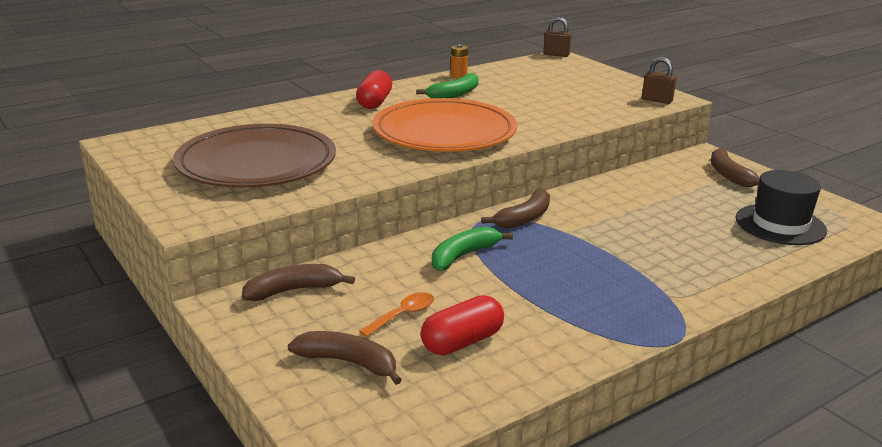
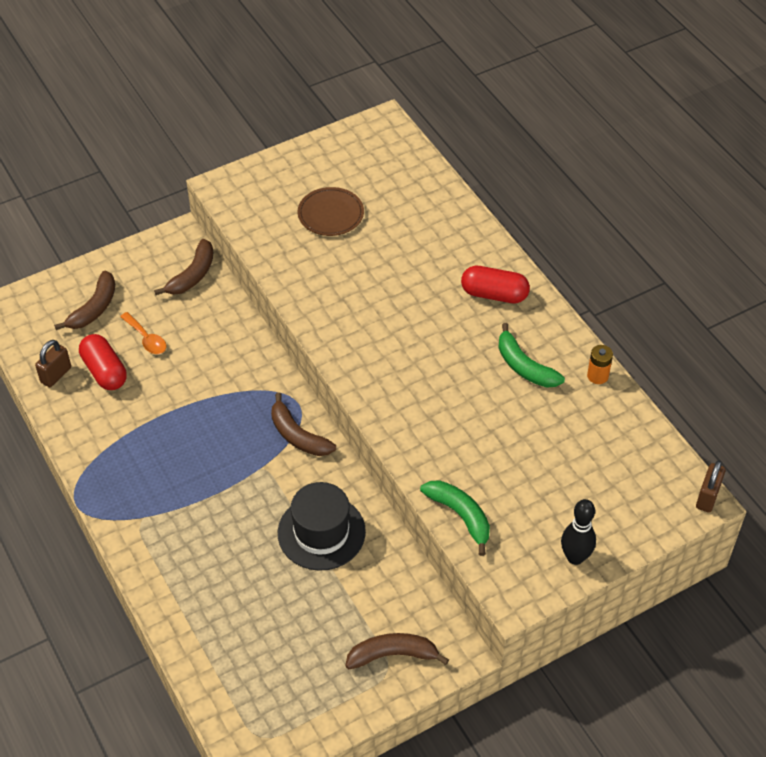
camera: 95 degrees right, 25 degrees up
(256, 163) = (330, 214): brown plate -> brown plate, size x0.47
(293, 290) = (192, 275): brown banana -> brown banana turned 45 degrees clockwise
(444, 132) = (400, 349): orange plate -> none
(463, 255) = (231, 382): green banana -> green banana (460, 516)
(628, 84) = (575, 557): none -> black bowling pin
(657, 100) = (507, 573): brown padlock -> brown padlock (56, 375)
(780, 224) = (260, 660): black hat -> black hat (321, 532)

